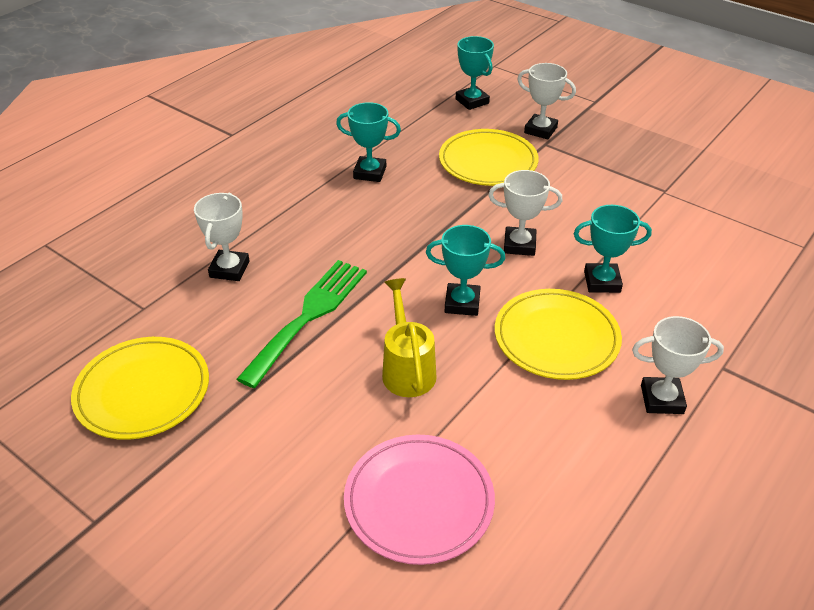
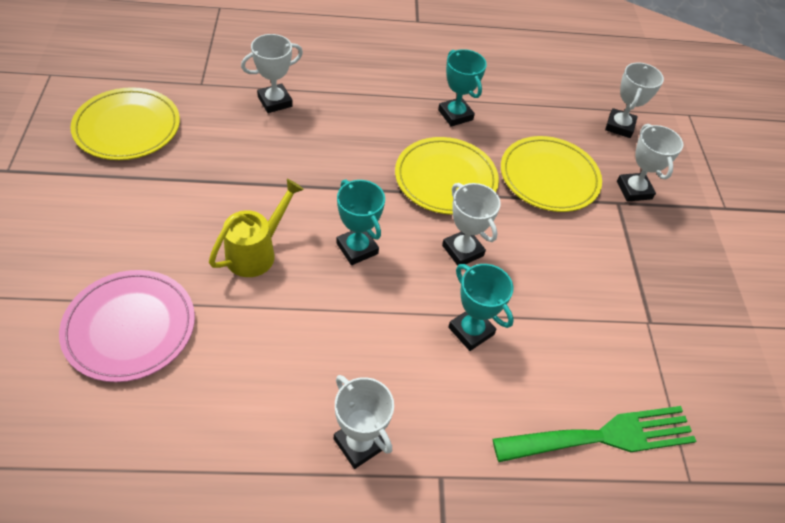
camera: 45 degrees right, 10 degrees up
(309, 315) = (265, 168): green fork -> green fork (604, 436)
(472, 101) = (619, 126): turquoise trophy -> white trophy
(556, 338) = (371, 330): yellow plate -> yellow plate (445, 179)

